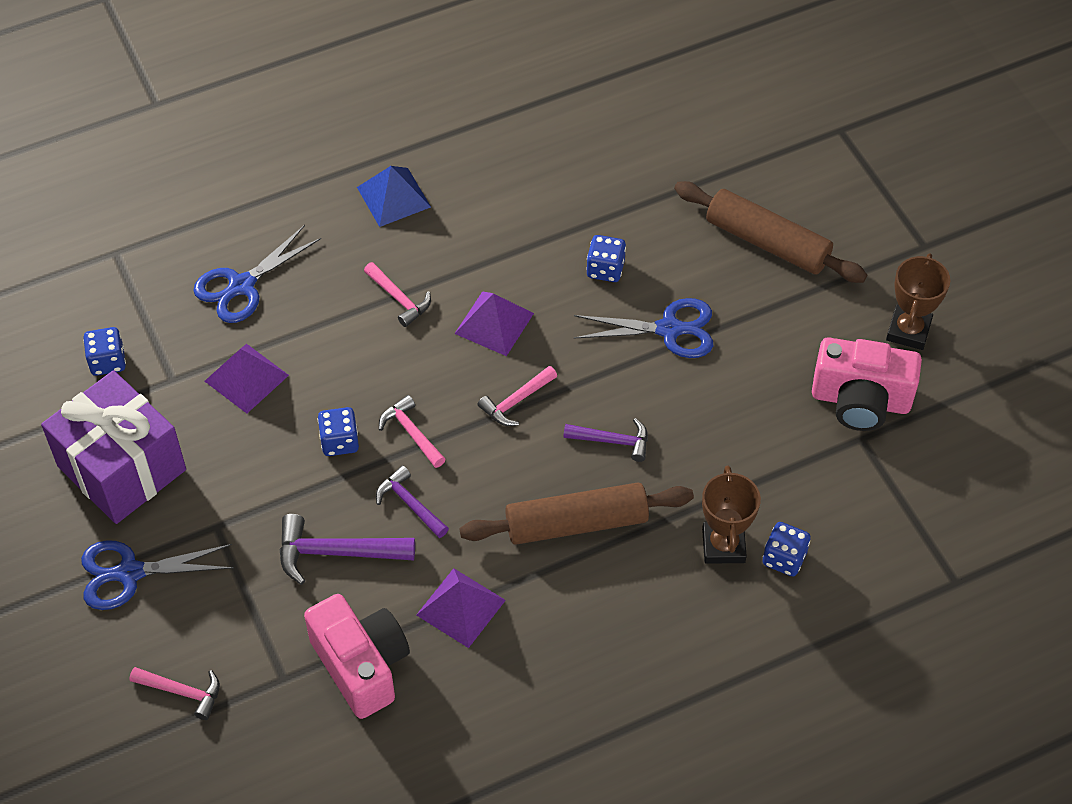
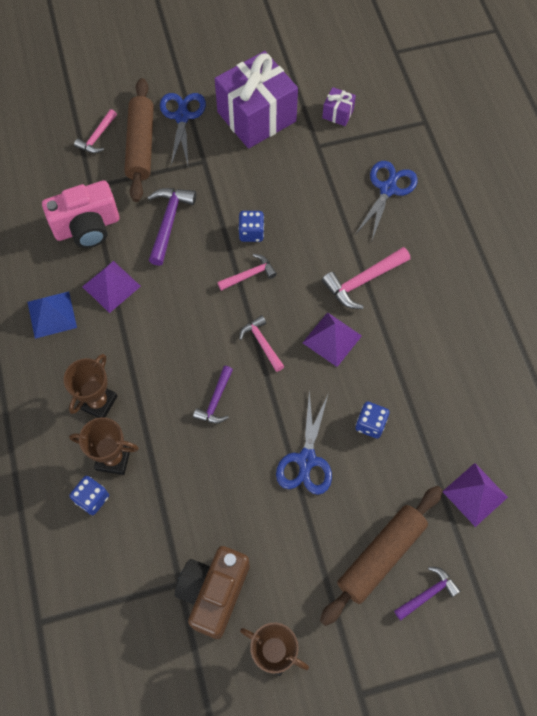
camera: 100 degrees right, 10 degrees up
(108, 361) = (338, 113): blue dice -> purple gift
(242, 286) = (388, 189): blue scissors -> blue scissors turned 60 degrees clockwise
(246, 378) = (311, 185): purple pyramid -> purple pyramid (475, 494)
(394, 197) = (456, 289): blue pyramid -> blue pyramid (52, 314)
(399, 299) = (363, 281): pink hammer -> pink hammer, size x1.55
(410, 504) = (194, 267): purple hammer -> purple hammer (428, 594)
(576, 523) = (155, 365): brown rolling pin -> brown rolling pin (141, 146)
(648, 582) = (98, 402): none -> brown trophy
(860, 401) = (213, 592): pink camera -> brown camera

